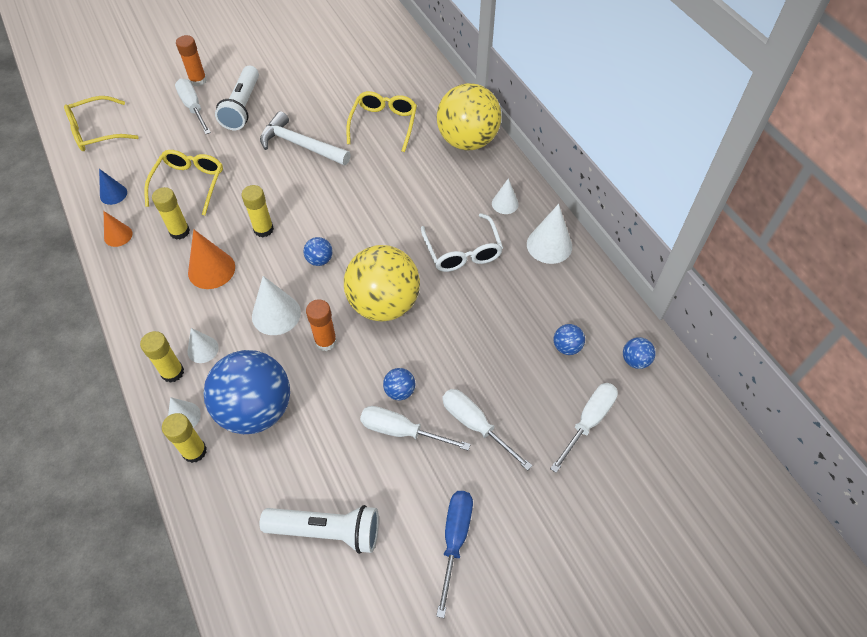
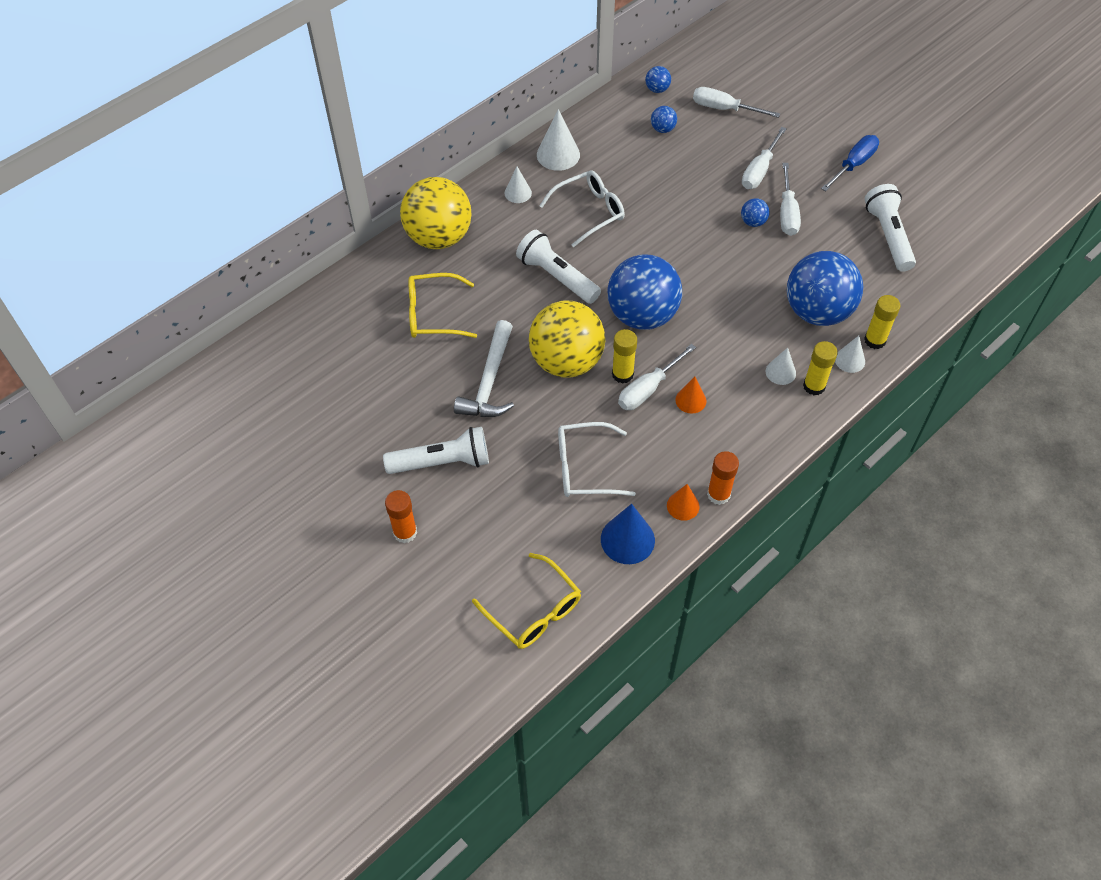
camera: 105 degrees left, 0 degrees up
(113, 194) = (627, 539): blue cone -> blue cone, size x1.63
(179, 231) = (654, 449): yellow glue stick -> none
(189, 184) = (585, 468): yellow glasses -> white glasses
(193, 107) = (458, 517): white screwdriver -> white screwdriver (648, 389)
(211, 269) = (690, 400): orange cone -> orange cone, size x0.61
(276, 314) = (718, 329): white cone -> none
(320, 260) = (642, 315): blue ball -> blue ball, size x2.47
(326, 341) = (729, 284): orange glue stick -> orange glue stick (718, 494)
(384, 304) = (672, 254): yellow ball -> yellow ball (566, 361)
(391, 209) = (557, 277): none -> white flashlight
(455, 539) = (853, 165): blue screwdriver -> blue screwdriver turned 135 degrees clockwise

